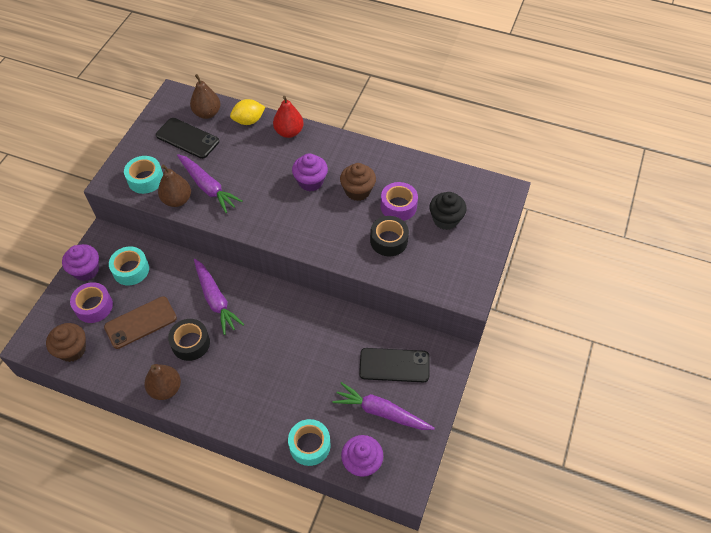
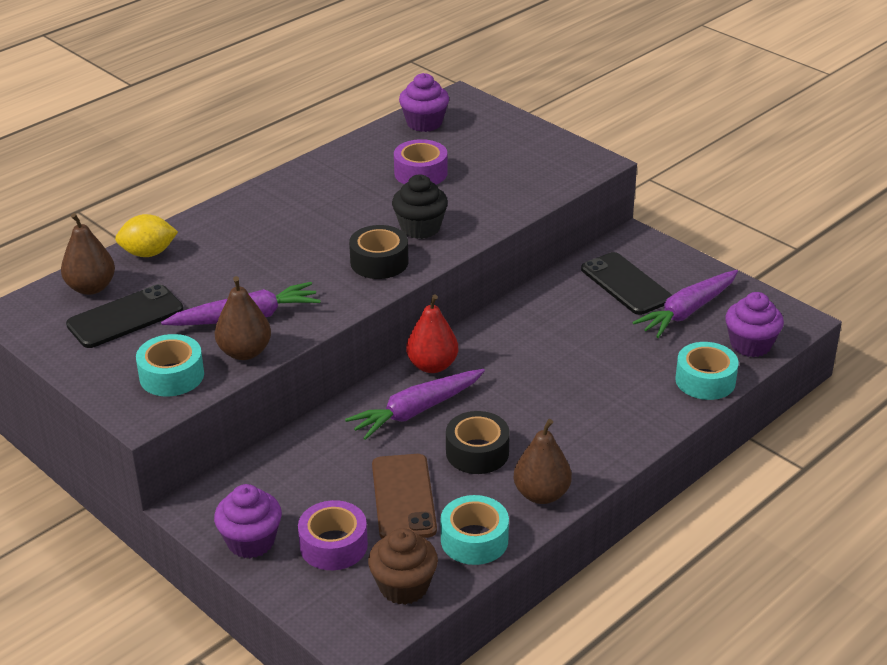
camera: 65 degrees left, 20 degrees down
(131, 270) = (291, 488): turquoise tape -> turquoise tape (474, 540)
(215, 300) = (416, 411): purple carrot -> purple carrot turned 150 degrees clockwise
(248, 121) = (148, 253): yellow lemon -> yellow lemon turned 75 degrees clockwise
(289, 132) = (207, 224): red pear -> red pear (432, 366)
(310, 182) = (318, 228): purple cupcake -> purple cupcake (424, 123)
(357, 191) = (368, 196): brown cupcake -> none
(389, 240) = (470, 193): black tape -> black tape (379, 262)
(394, 365) = (626, 284): black phone -> black phone turned 60 degrees counterclockwise
(445, 219) = (470, 147): black cupcake -> black cupcake (420, 228)

